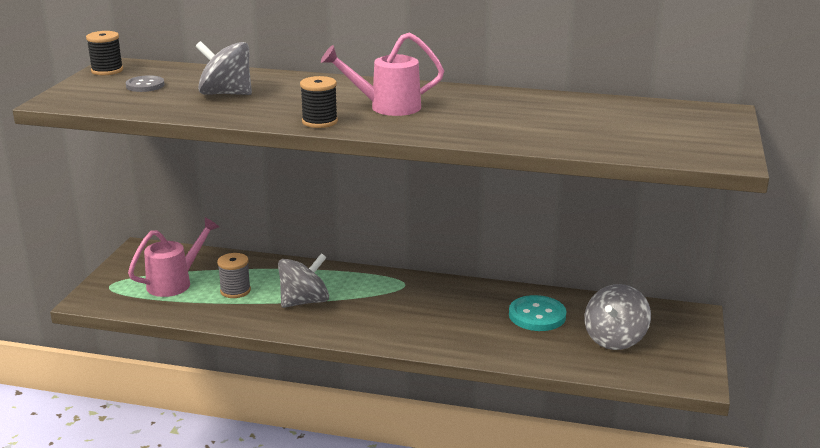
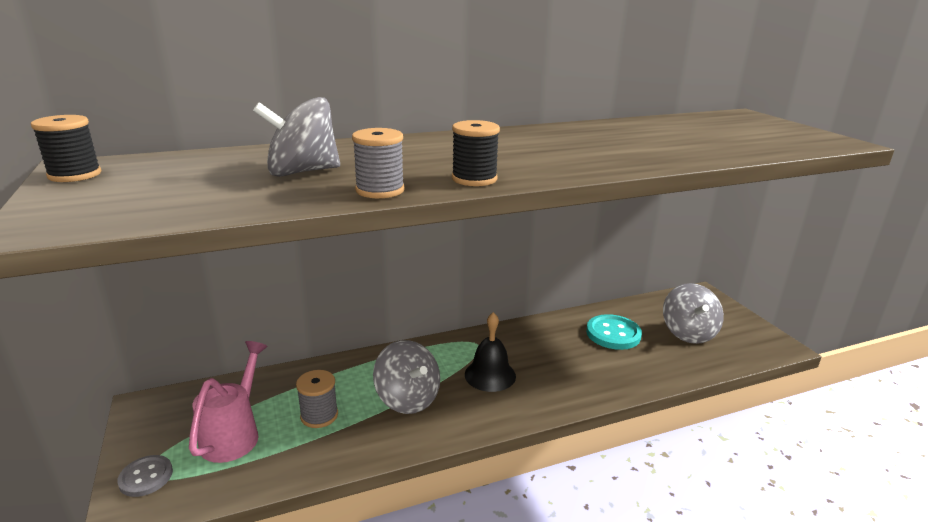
camera: 35 degrees left, 0 degrees up
(145, 85) = (168, 182): grey button -> grey button (146, 477)
(247, 116) = (380, 190): none -> grey spool
(304, 301) = (408, 399): grey spinning top -> grey spinning top turned 120 degrees clockwise
(385, 308) = (490, 375): none -> black bell
(387, 107) = (507, 153): pink watering can -> none

